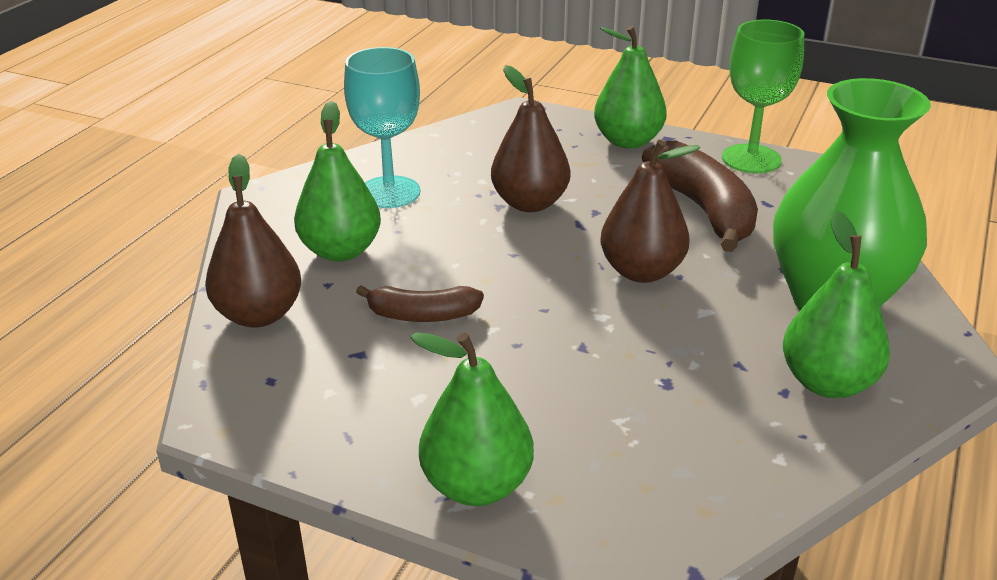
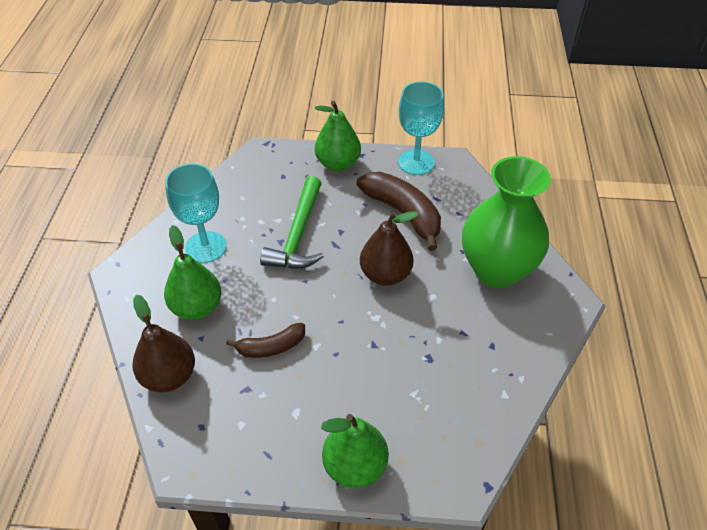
camera: 20 degrees left, 15 degrees up
(530, 203) = (298, 234): brown pear -> green hammer
(751, 159) = (416, 162): green goblet -> turquoise goblet
(827, 383) = (512, 332): green pear -> none

